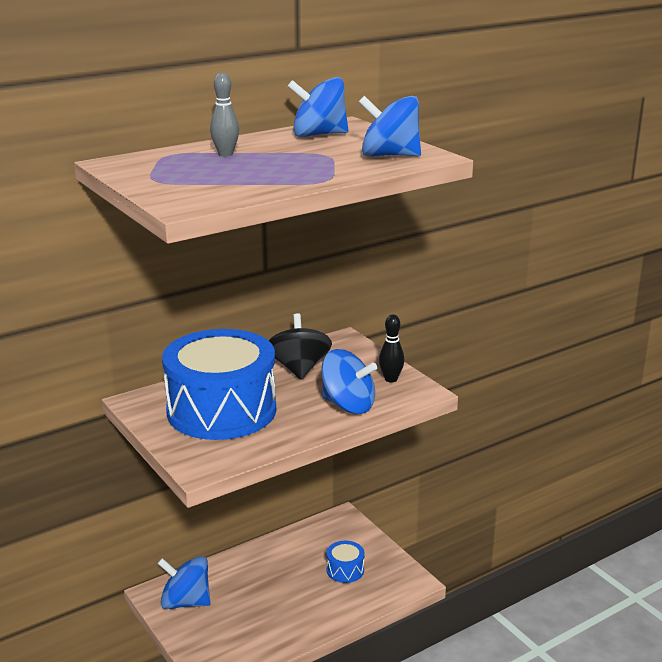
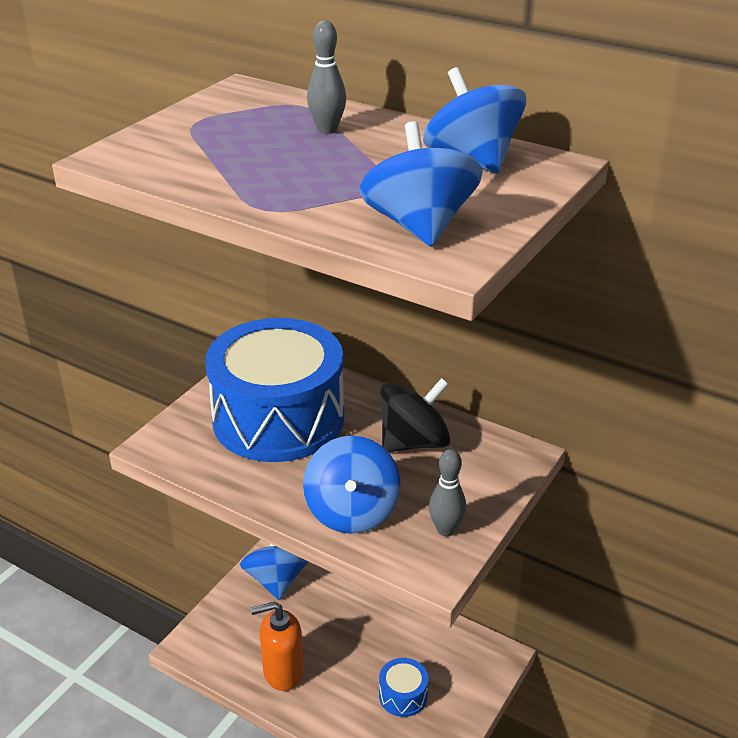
camera: 65 degrees right, 10 degrees up
(281, 624) = (283, 672): none -> orange soap dispenser
(391, 379) = (446, 530): black bowling pin -> grey bowling pin

